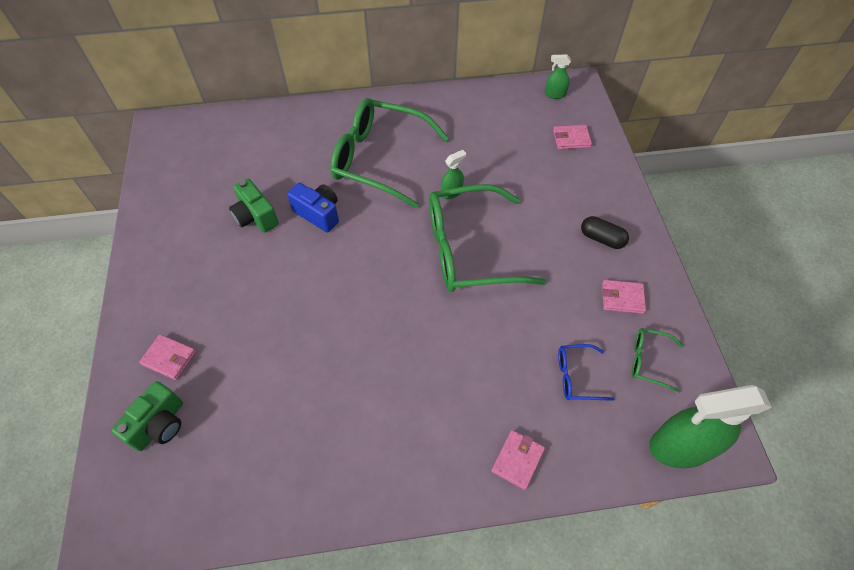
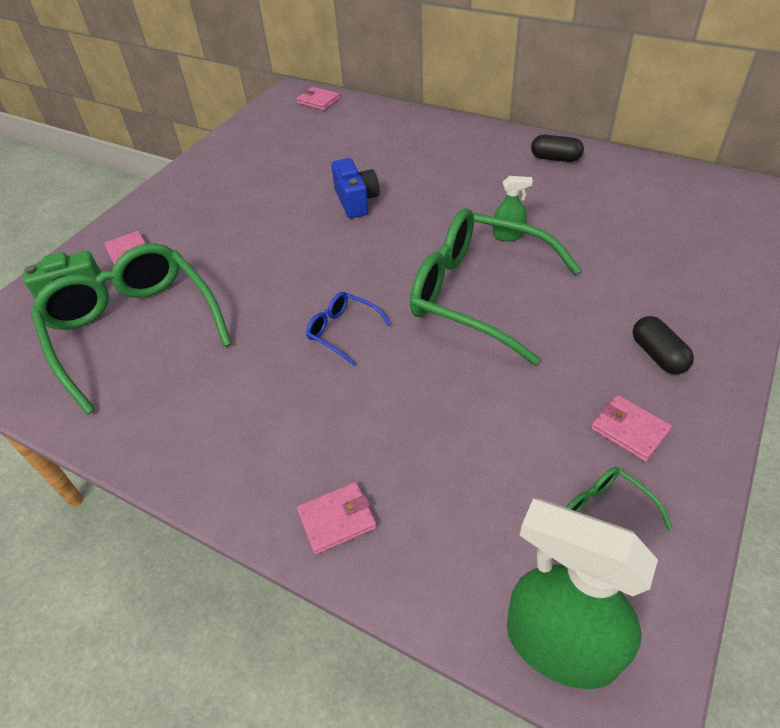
camera: 40 degrees right, 10 degrees down
(255, 217) = (300, 182): green camera -> none
(380, 159) = (459, 181): green glasses -> green glasses (134, 330)
(432, 109) = (555, 158): none -> black capsule
(554, 94) = (724, 192): green spray bottle -> none
(571, 139) = (707, 241): pink wallet -> pink wallet (318, 101)
(577, 376) = (489, 479): blue glasses -> blue glasses (343, 331)

